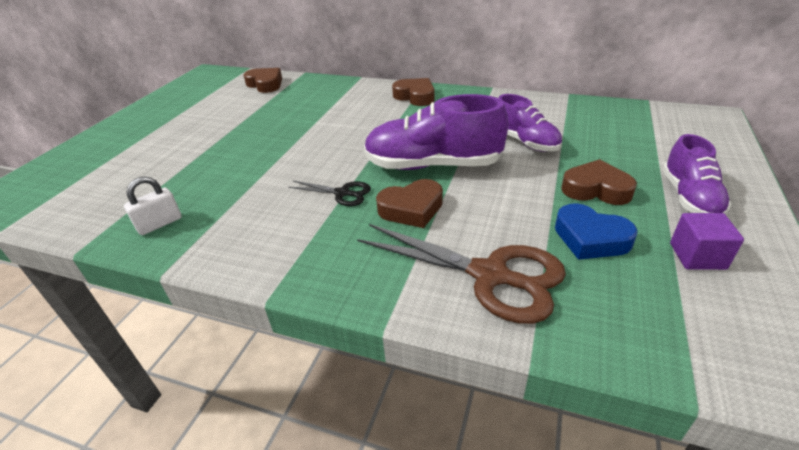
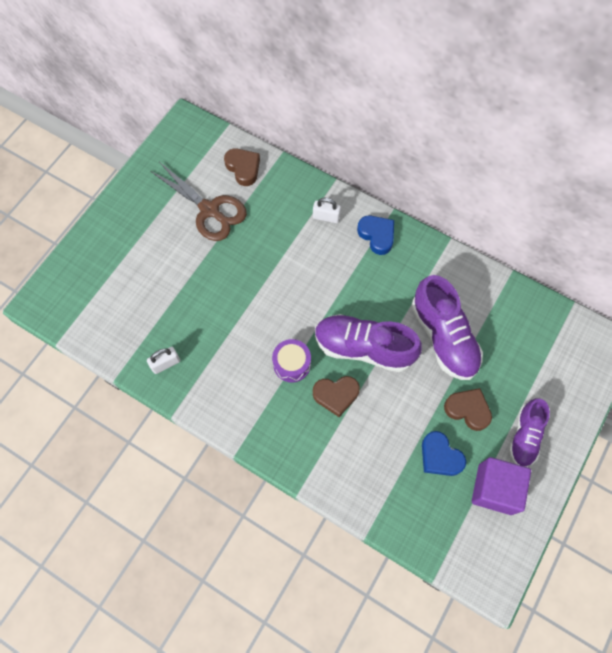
camera: 10 degrees right, 30 degrees up
(342, 193) = (292, 364): black scissors -> purple drum
(357, 95) = (326, 217): none -> white padlock
(415, 96) = (377, 236): brown heart -> blue heart
(490, 275) = (367, 471): brown scissors -> brown scissors (209, 210)
(525, 142) = (443, 337): purple shoe -> purple shoe, size x1.62
(697, 256) = (495, 489): purple cube -> purple cube, size x1.69

